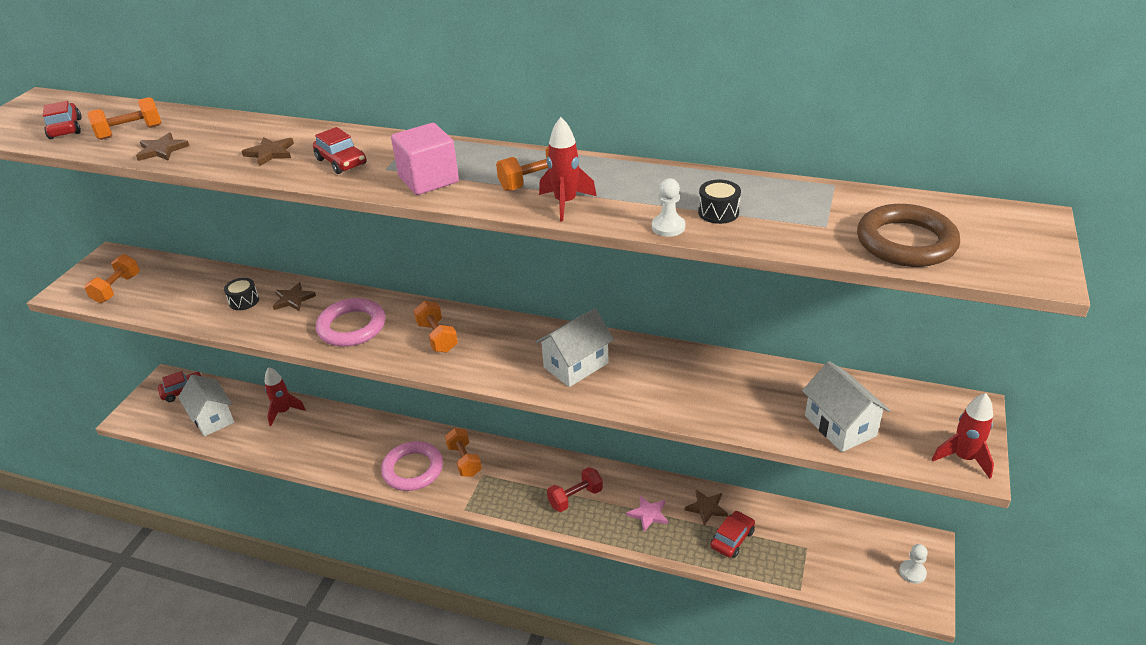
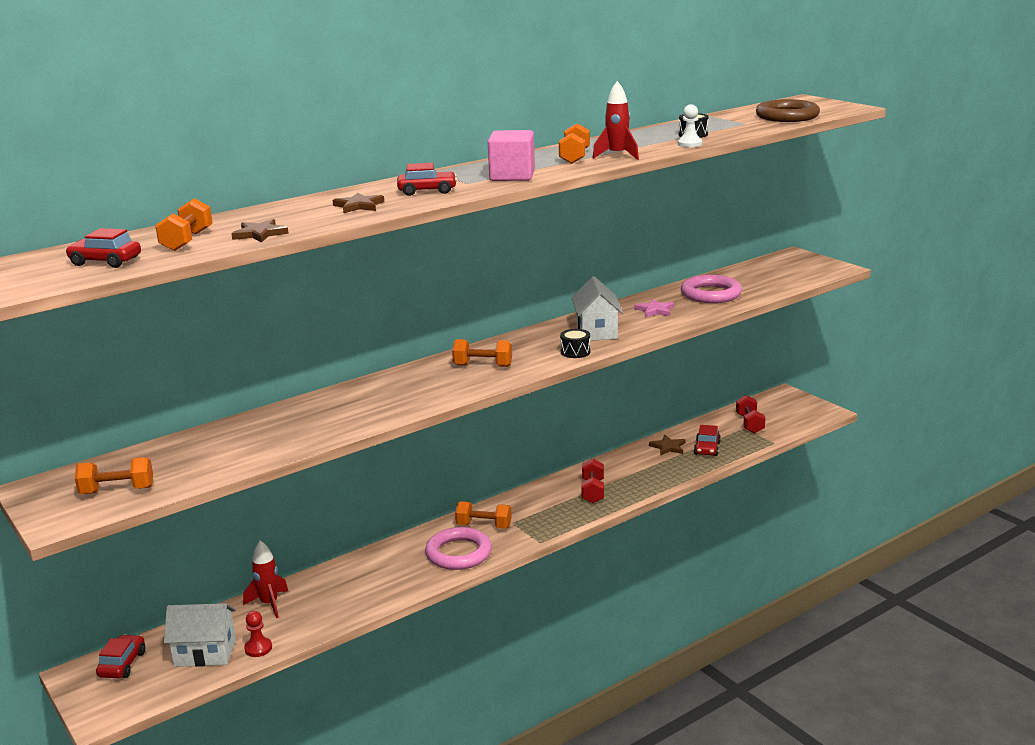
camera: 55 degrees left, 15 degrees down
(117, 288) = (117, 490): orange dumbbell -> orange dumbbell turned 60 degrees counterclockwise
(229, 439) = (258, 648): none -> red pawn
(244, 301) = (276, 430): black drum -> black drum (575, 352)
(293, 299) = (318, 409): brown star -> none
(352, 327) = (408, 393): pink ring -> pink ring (711, 294)
(648, 514) = (646, 469): pink star -> pink star (655, 310)
(732, 539) = (707, 448): red car -> red car turned 150 degrees counterclockwise
(821, 548) = (749, 424): none -> red dumbbell
(840, 426) = (765, 284): white house -> none
(912, 572) = (800, 405): white pawn -> none
(963, 458) = (829, 268): red rocket -> none

